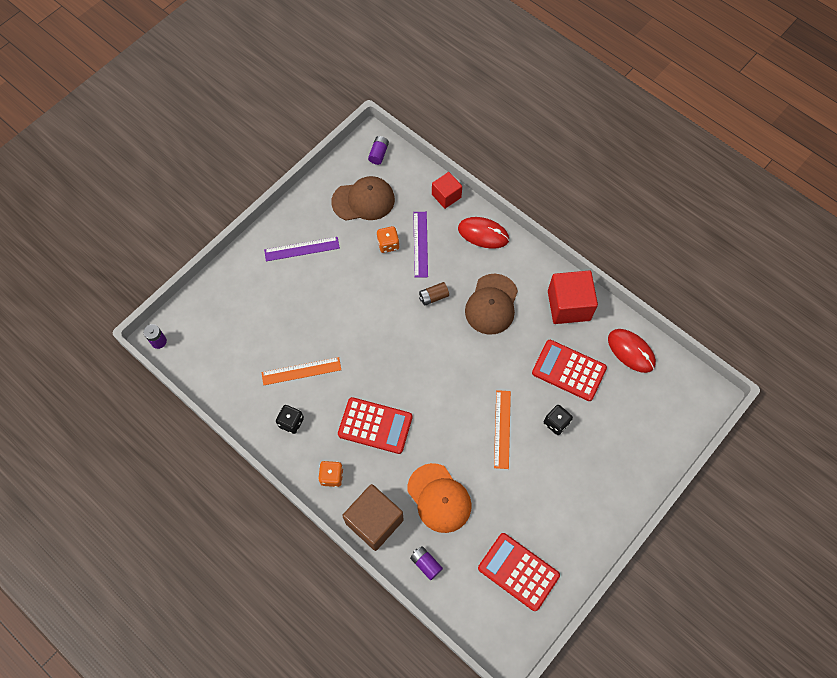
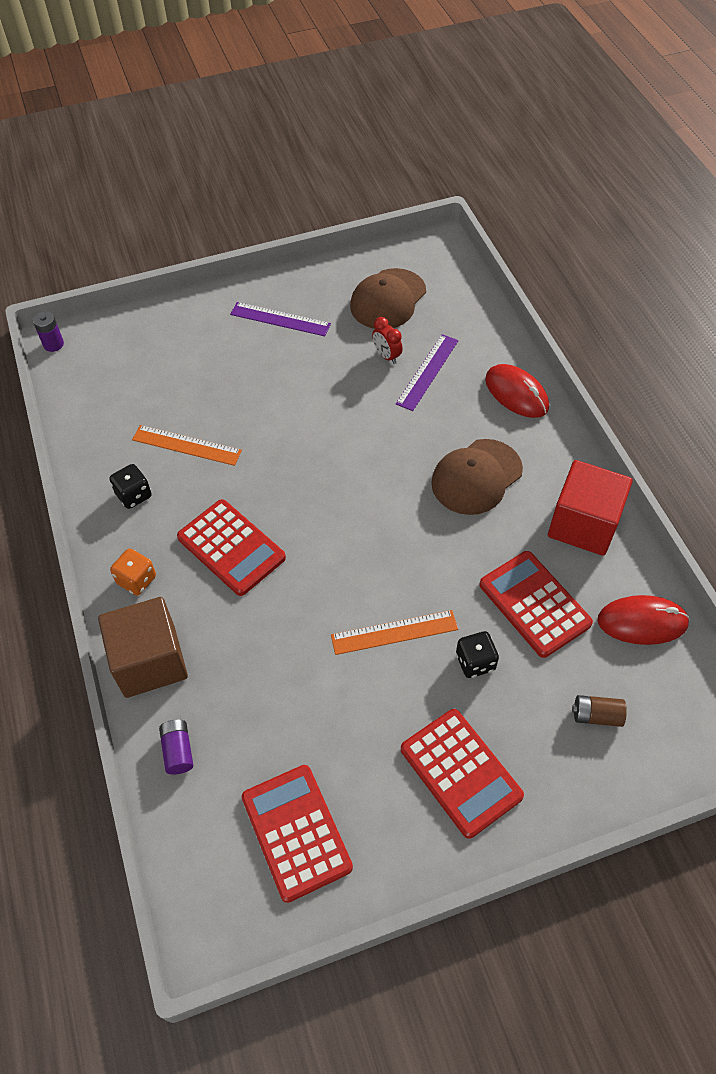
camera: 30 degrees right, 10 degrees down
(363, 200) = (388, 299): brown cap -> brown cap turned 105 degrees clockwise
(378, 154) = (439, 260): purple battery -> none
(388, 244) = (386, 356): orange dice -> red clock
(433, 297) = (405, 436): brown battery -> brown battery (596, 715)
(439, 498) = (252, 676): orange cap -> none
(446, 196) = (495, 334): red cube -> none
(502, 429) = (394, 632): orange ruler -> orange ruler turned 45 degrees clockwise
(584, 491) = (460, 772): none -> red calculator
(631, 351) = (642, 622): red mouse -> red mouse turned 75 degrees counterclockwise

